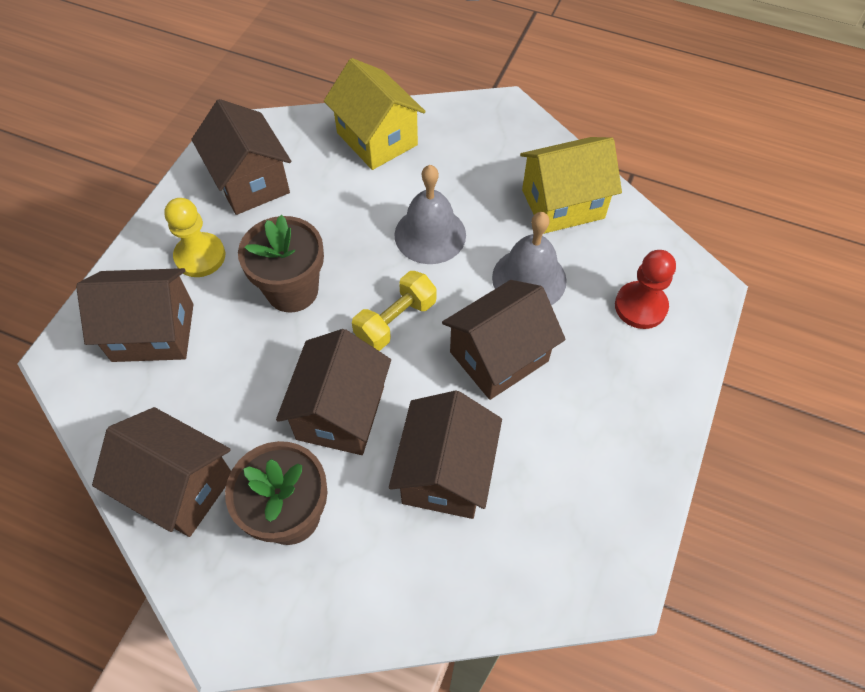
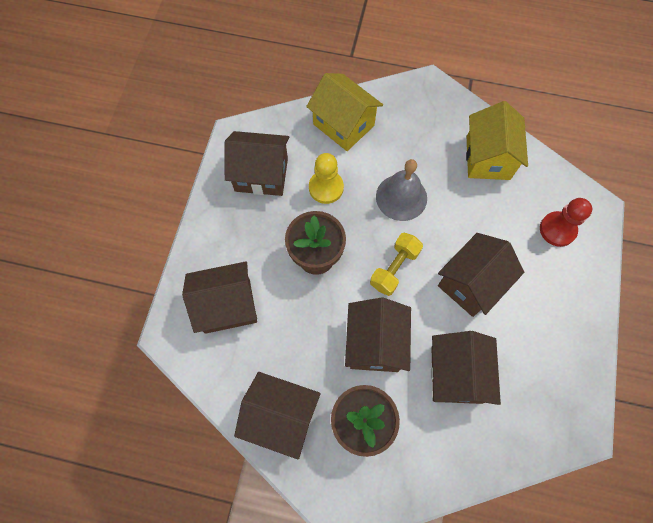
camera: 10 degrees left, 10 degrees up
(200, 256) = (243, 241): yellow pawn -> yellow pawn (326, 188)
(250, 182) = (261, 175): brown house -> brown house turned 45 degrees counterclockwise
(529, 279) = (478, 221): grey bell -> none
(562, 204) = (488, 158): yellow house -> yellow house turned 60 degrees counterclockwise

